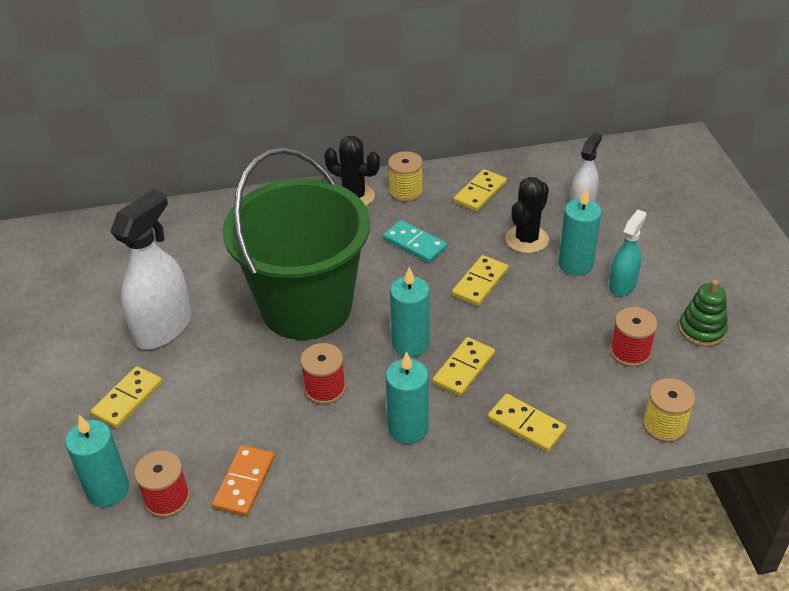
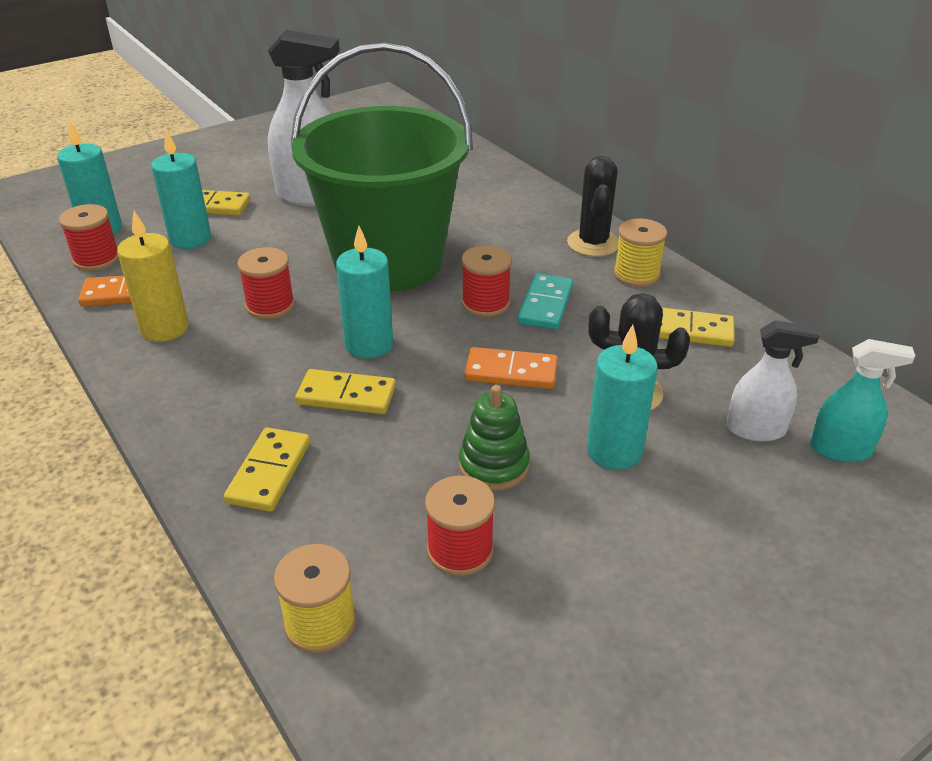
camera: 65 degrees right, 5 degrees down
(318, 460) = (164, 328): none -> yellow candle
(395, 271) = (485, 303): none -> red spool
(408, 428) = (231, 377): turquoise candle -> turquoise candle (190, 239)
(480, 283) = (511, 372): yellow domino -> orange domino
(622, 285) = (605, 512): turquoise spray bottle -> turquoise spray bottle (840, 450)
(701, 330) = (562, 634): green stacking toy -> green stacking toy (494, 465)

